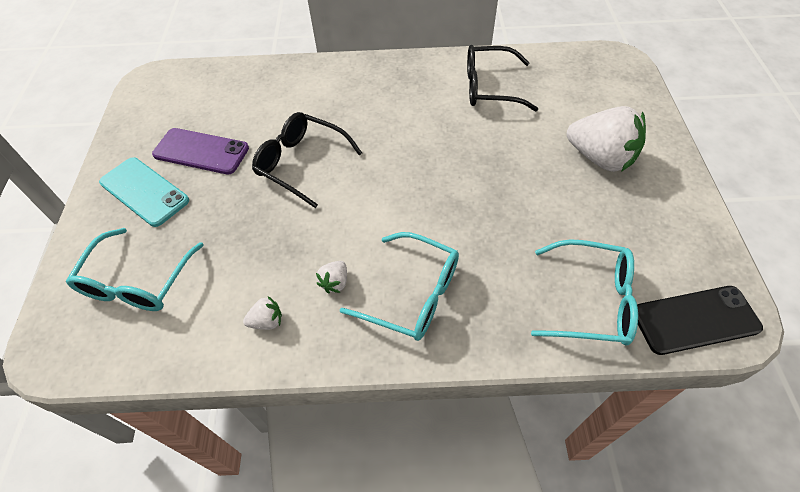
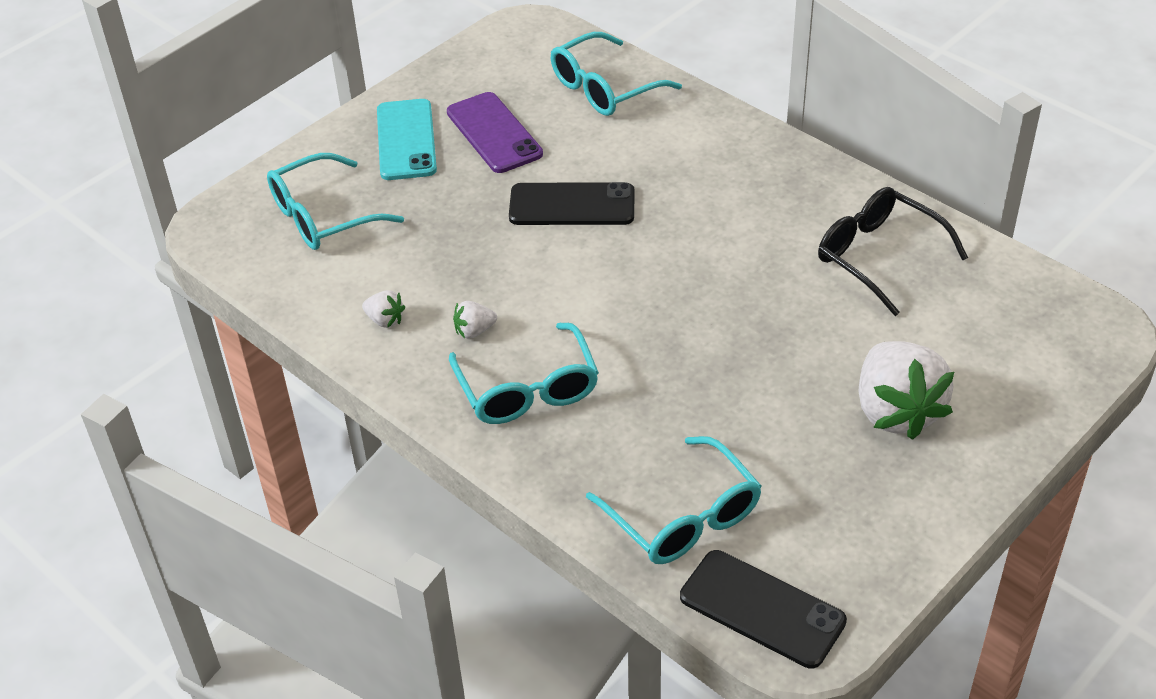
camera: 45 degrees right, 10 degrees down
(240, 87) = (604, 88): none -> turquoise glasses
(301, 163) = (572, 205): black glasses -> black phone

